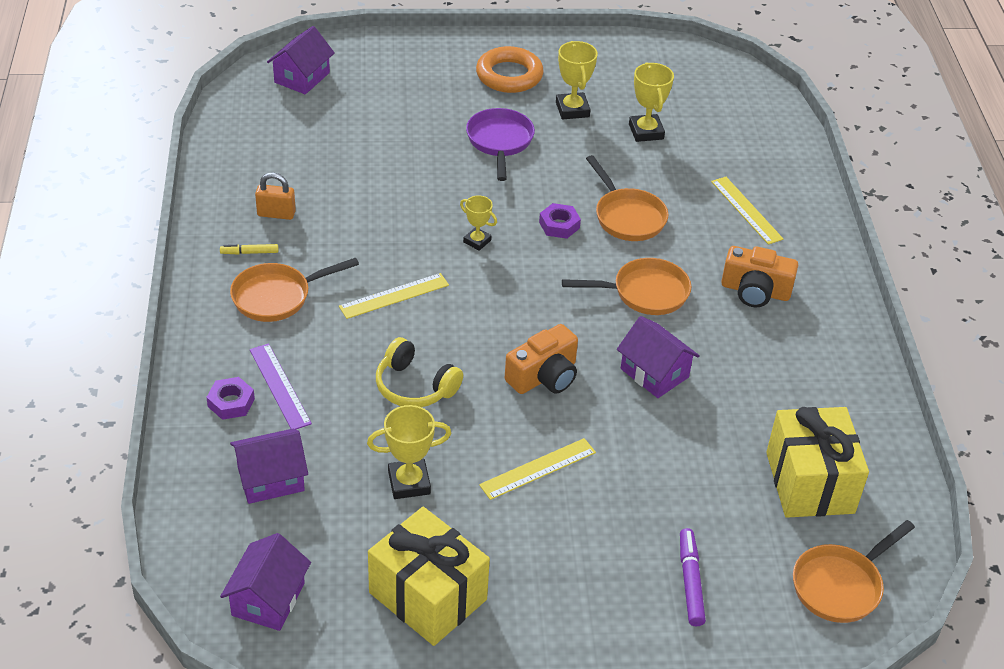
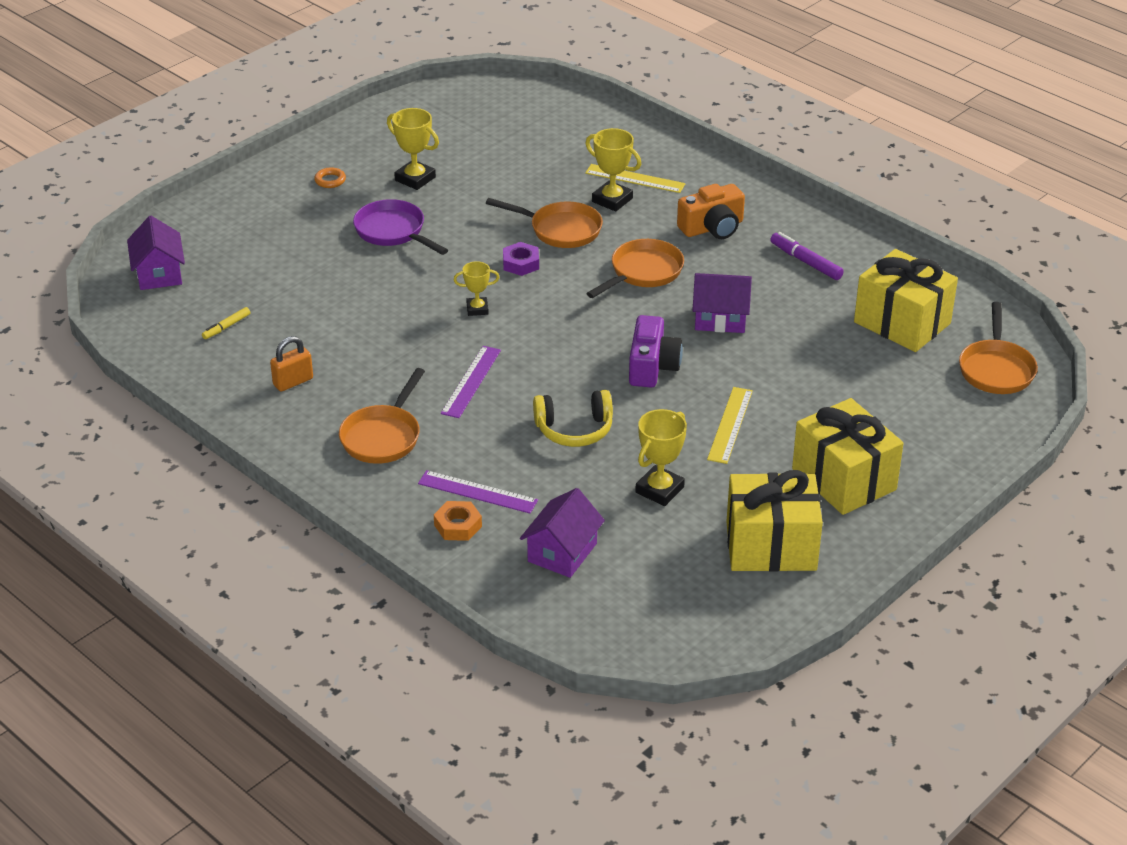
camera: 40 degrees left, 5 degrees down
(231, 402) = (458, 525): purple nut -> orange nut
(249, 252) = (314, 421): yellow marker -> yellow marker (226, 327)
(268, 599) = (672, 622): purple house -> none
(394, 296) = (471, 381): yellow ruler -> purple ruler
(509, 75) = (330, 180): orange ring -> orange ring, size x0.45
(544, 376) = (652, 366): orange camera -> purple camera
(565, 585) = (844, 479): none -> yellow gift
(646, 132) = (491, 164): yellow trophy -> yellow trophy (612, 200)
(690, 581) = (912, 426): purple marker -> purple marker (806, 262)

